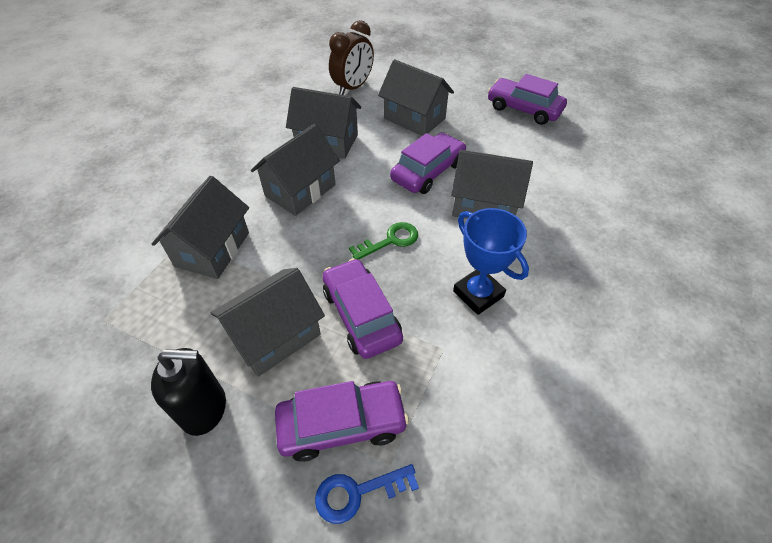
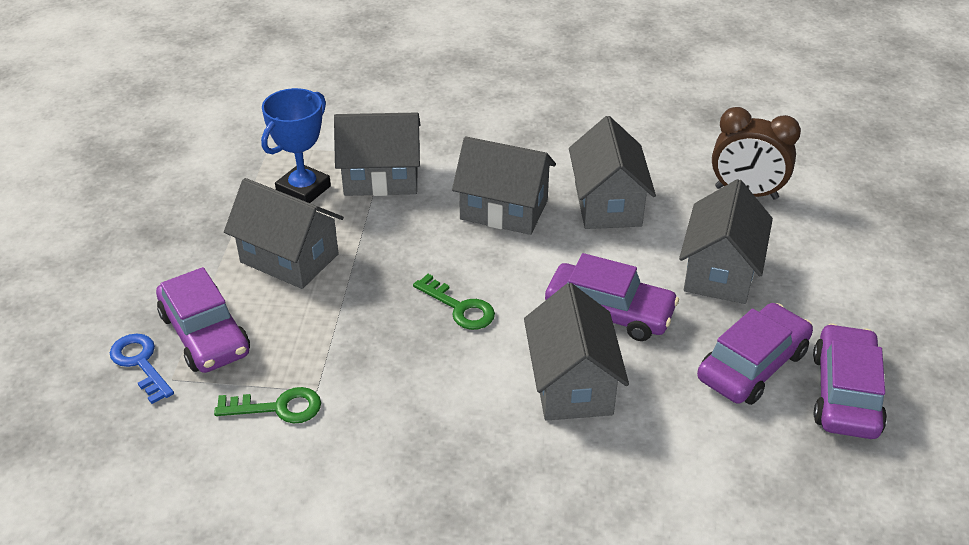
camera: 70 degrees right, 10 degrees down
(204, 409) = (198, 241): black soap dispenser -> none
(361, 315) = (338, 312): purple car -> purple car (752, 365)
(454, 380) = (278, 407): none -> green key
(478, 294) = (409, 406): blue trophy -> blue trophy (303, 189)

